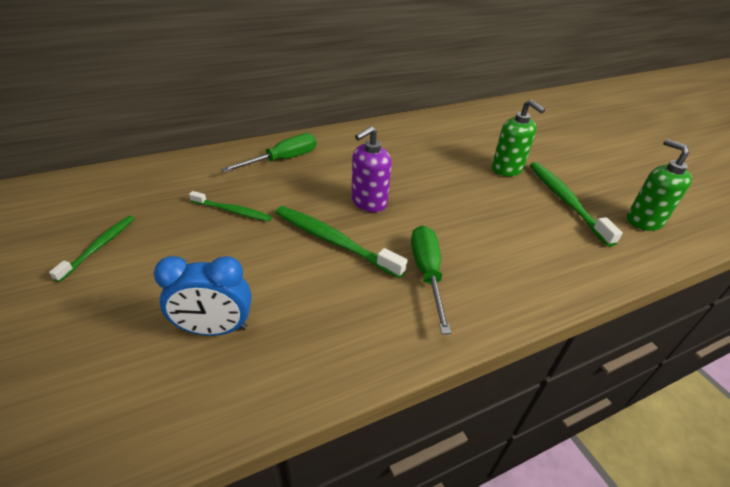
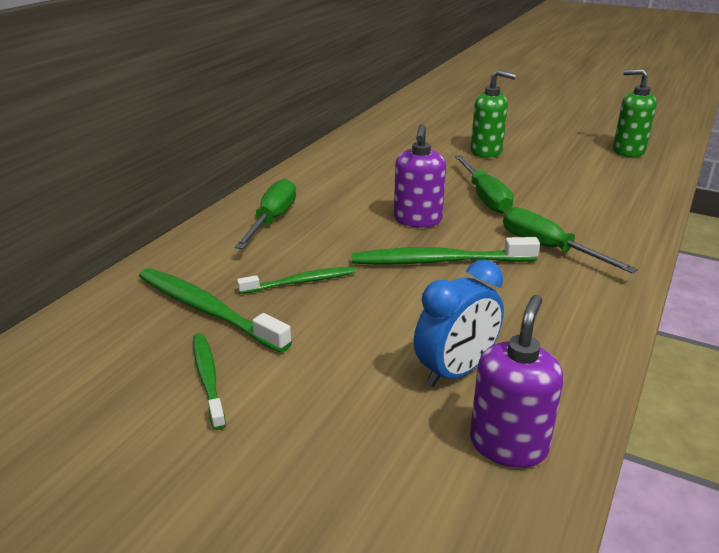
camera: 35 degrees left, 10 degrees down
(159, 405) = (508, 445): none -> purple soap dispenser
(445, 206) = (484, 197): none -> green screwdriver
(566, 201) = (562, 158): green toothbrush -> green toothbrush (207, 310)

